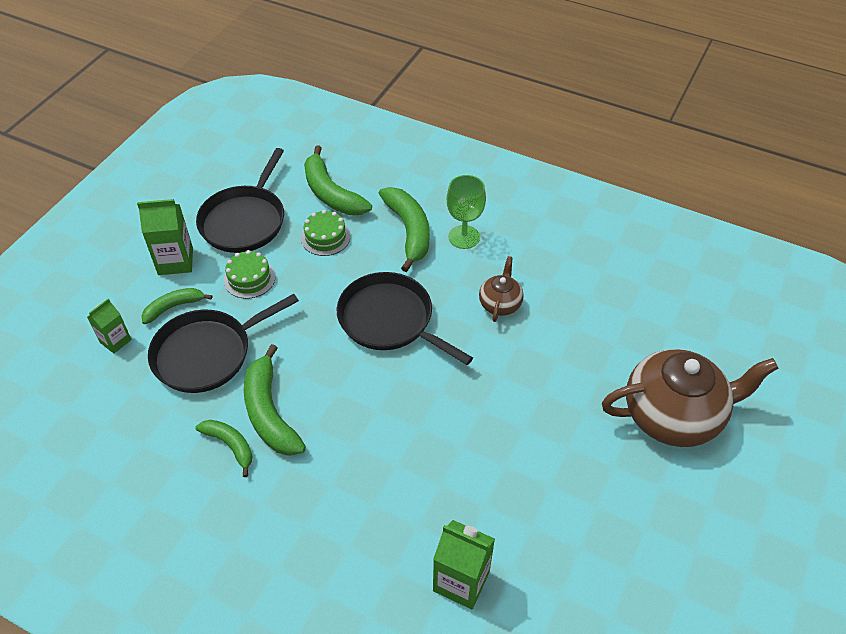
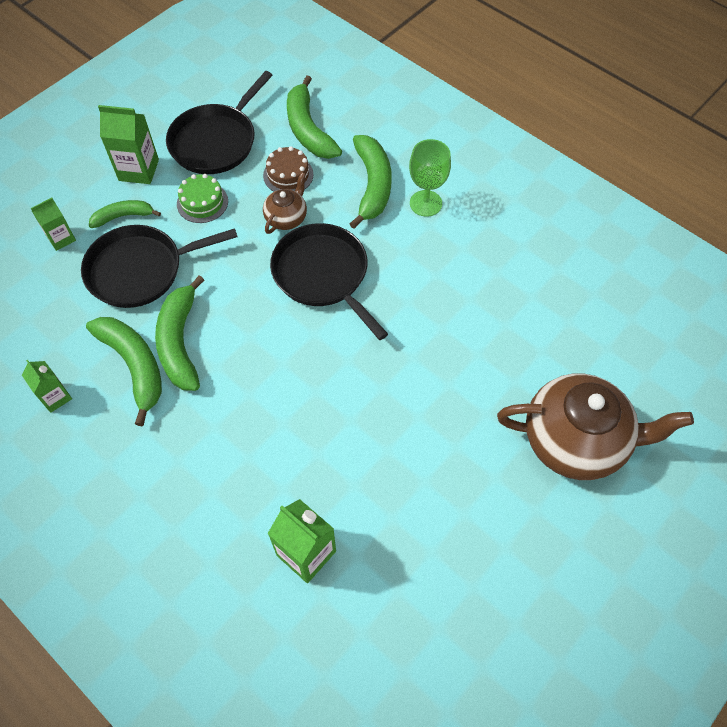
camera: 15 degrees right, 10 degrees up
(157, 494) = (55, 397): none -> green carton
(230, 445) = (134, 366): green banana -> green banana, size x1.69
(325, 237) = (288, 175): green cake -> brown cake
(500, 304) = (438, 282): brown teapot -> brown teapot (286, 218)

